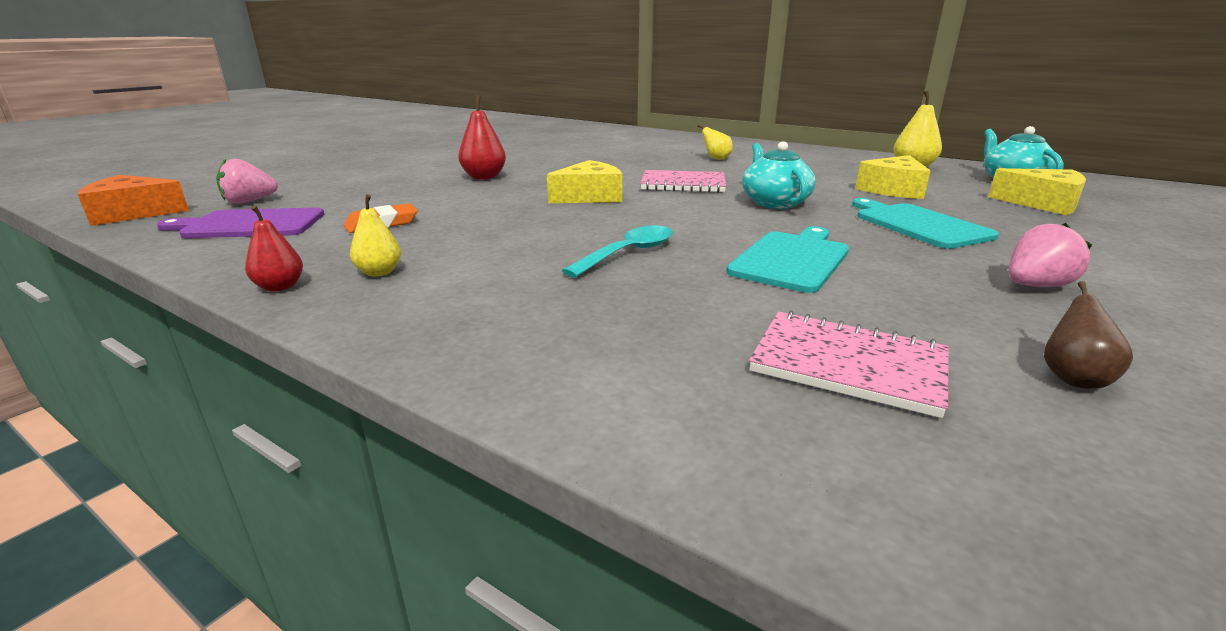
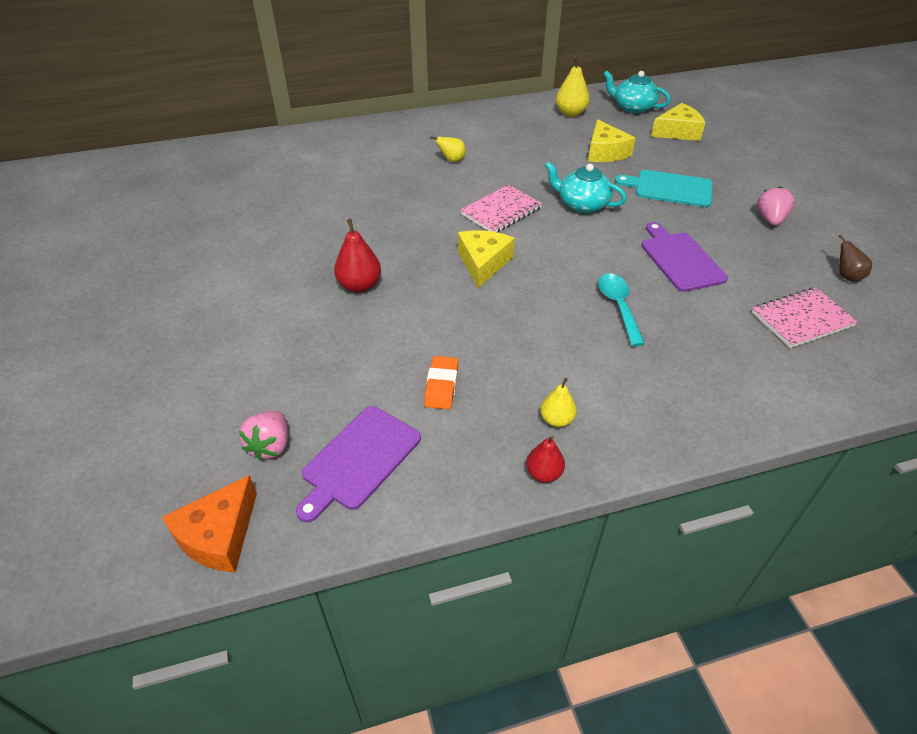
camera: 50 degrees left, 20 degrees up
(791, 259) = (680, 259): turquoise cutting board -> purple cutting board

